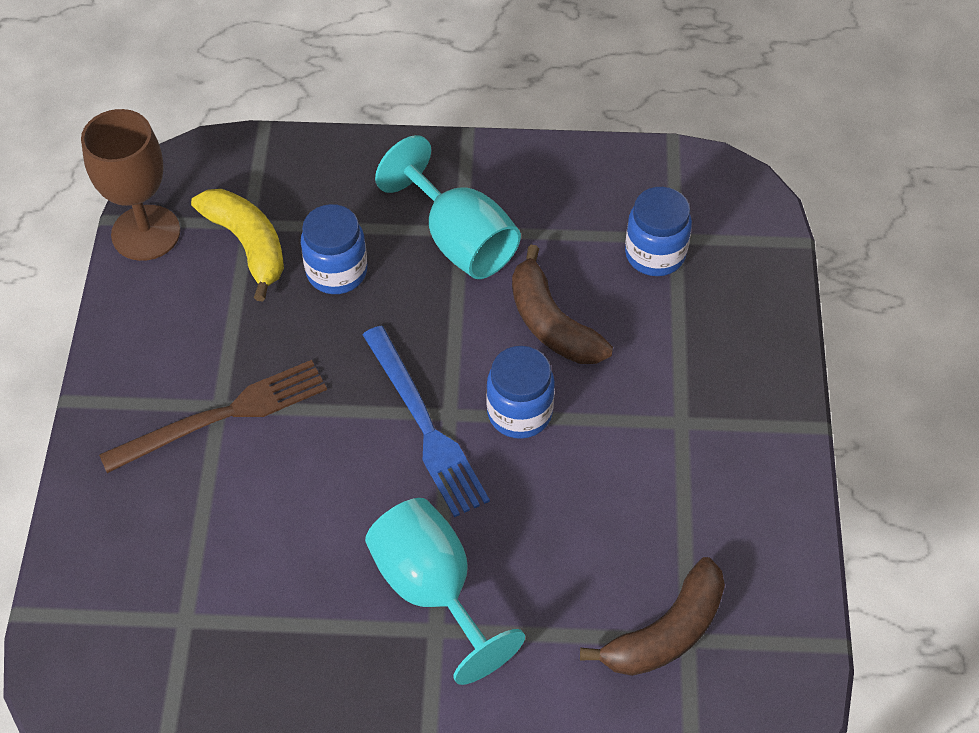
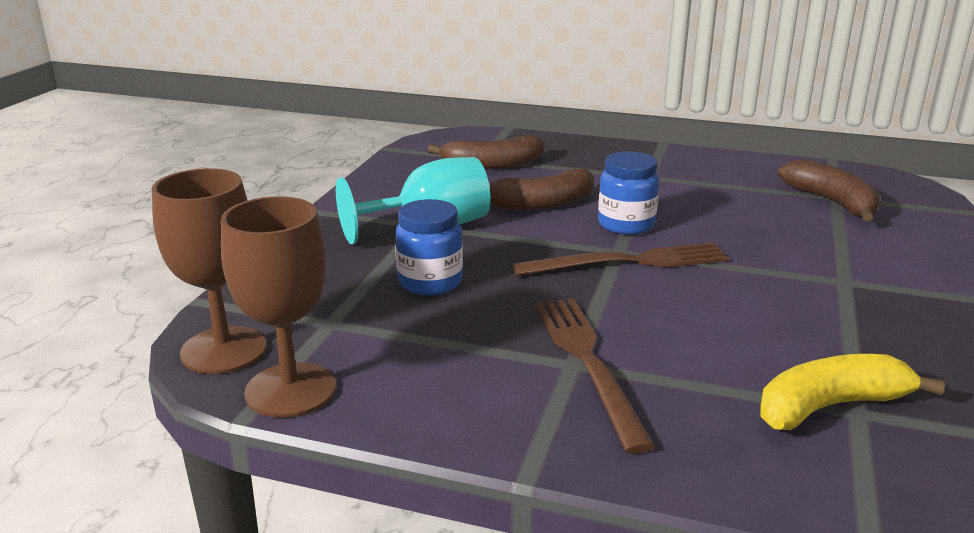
camera: 75 degrees left, 30 degrees down
(191, 172) = (223, 350): none -> brown goblet
(248, 245) = (360, 325): yellow banana -> yellow banana (829, 406)
(425, 425) = (629, 262): blue fork -> brown fork
(432, 589) = (804, 277): turquoise goblet -> none
(655, 254) = (492, 165): blue jar -> brown banana

